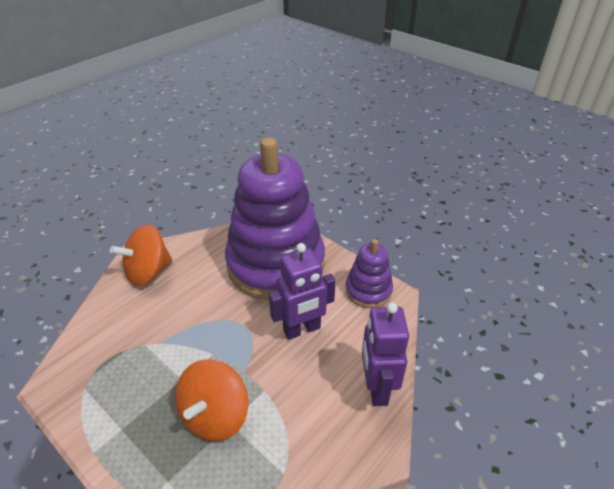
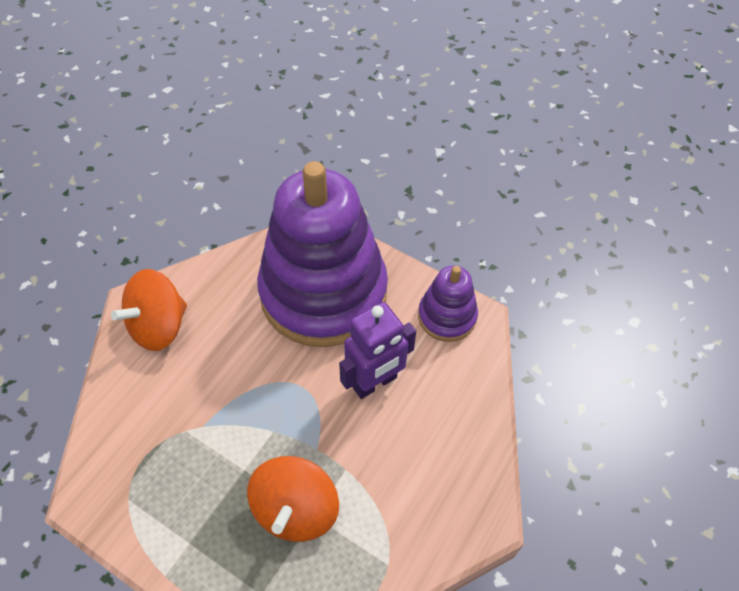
camera: 10 degrees left, 15 degrees up
(376, 388) = (475, 447): purple robot -> none

